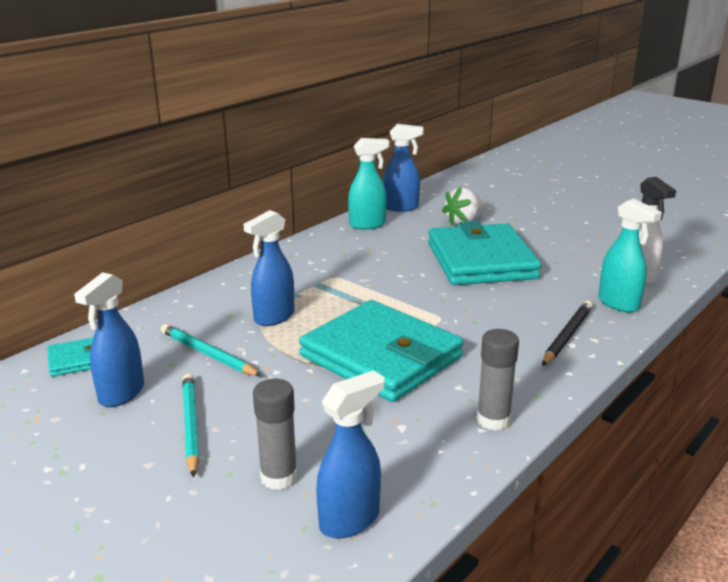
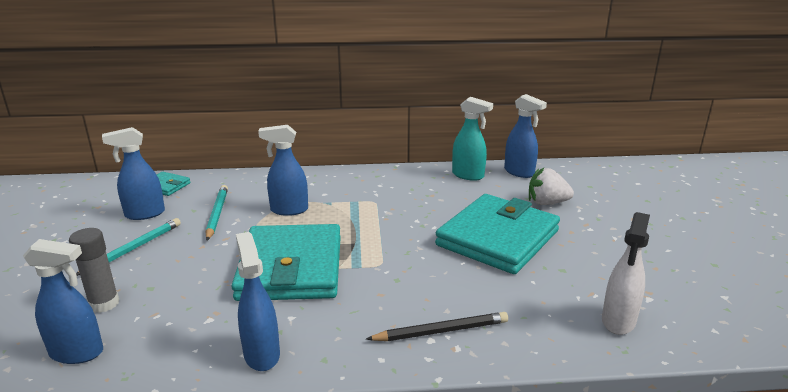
camera: 45 degrees right, 0 degrees up
(493, 420) = (262, 354): grey glue stick -> blue spray bottle
(619, 304) = (543, 333): turquoise spray bottle -> none

